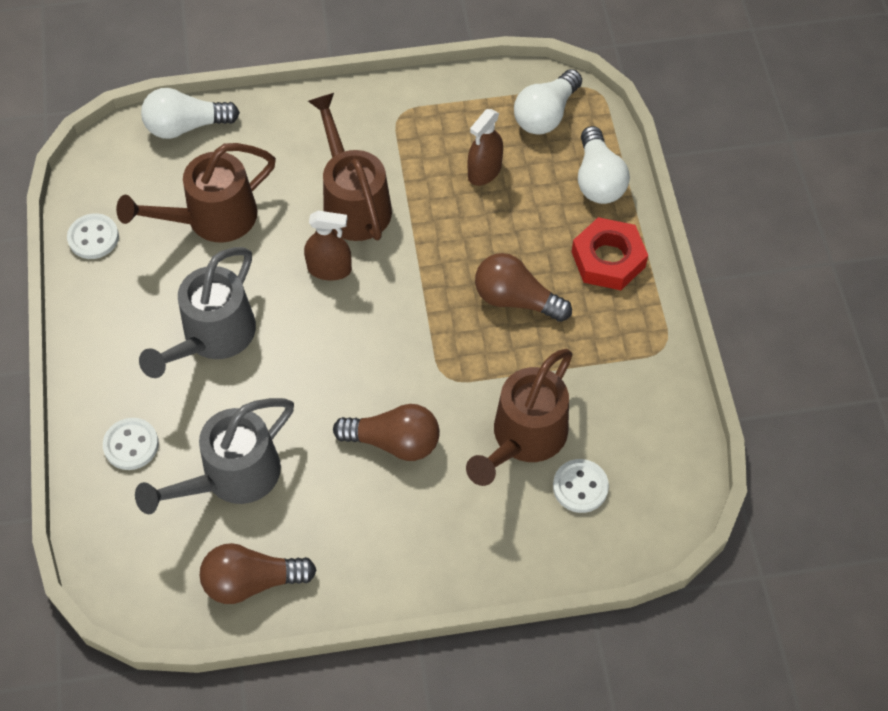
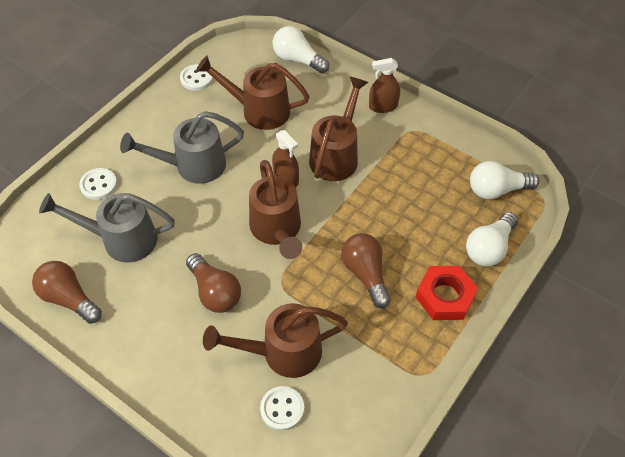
camera: 45 degrees right, 5 degrees down
(383, 329) = (277, 230): none -> brown watering can
(484, 171) = (426, 193): brown spray bottle -> brown spray bottle (383, 106)

